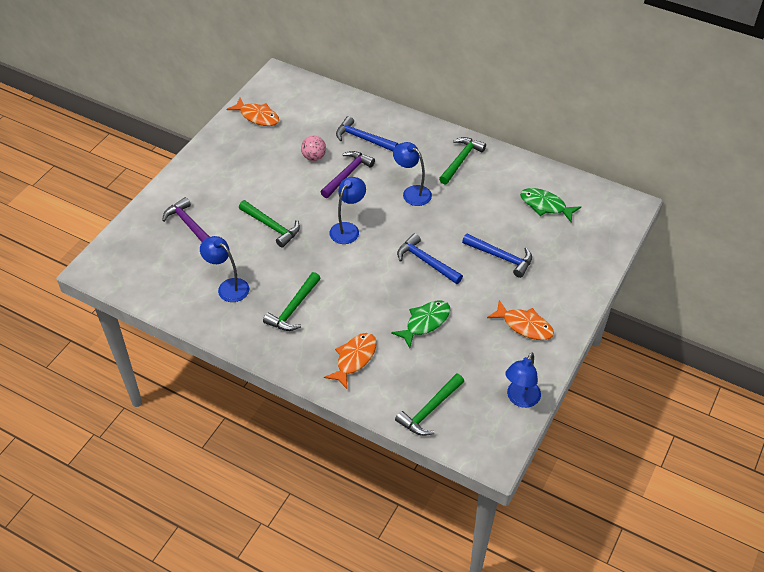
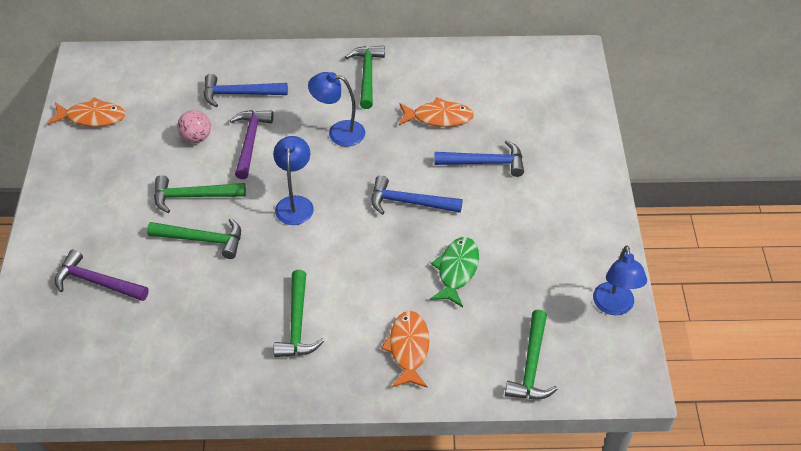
camera: 30 degrees left, 0 degrees up
(228, 287) = (199, 335): blue lamp -> none
(285, 196) = (193, 196): none -> green hammer
(524, 325) = (561, 225): orange fish -> orange fish (439, 117)
(545, 205) = (490, 88): green fish -> none

